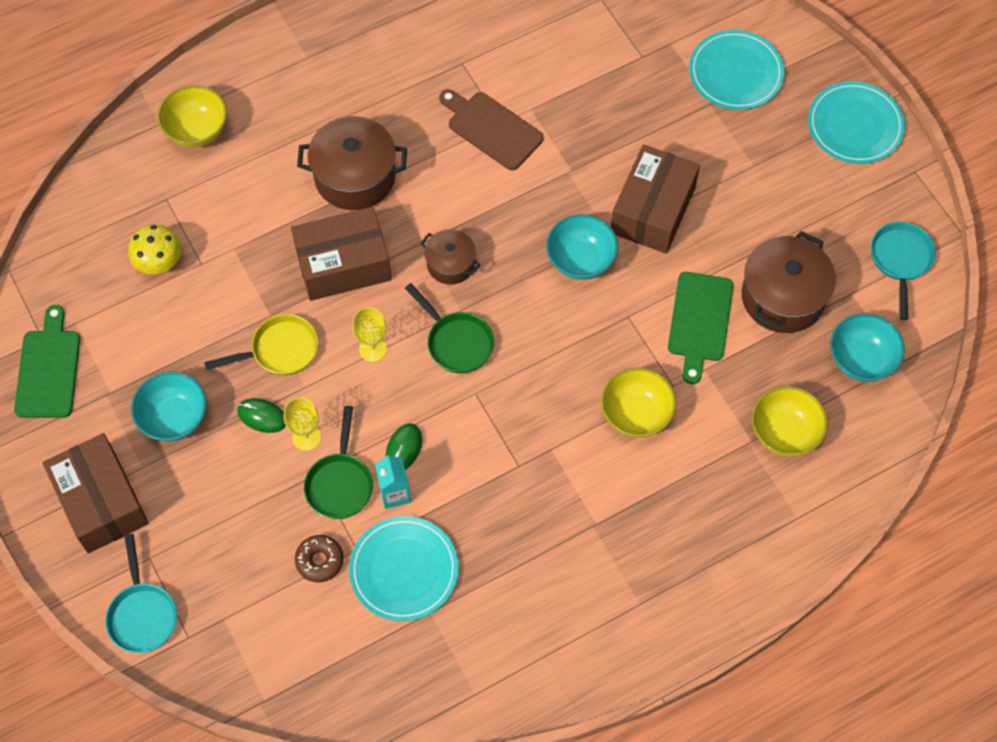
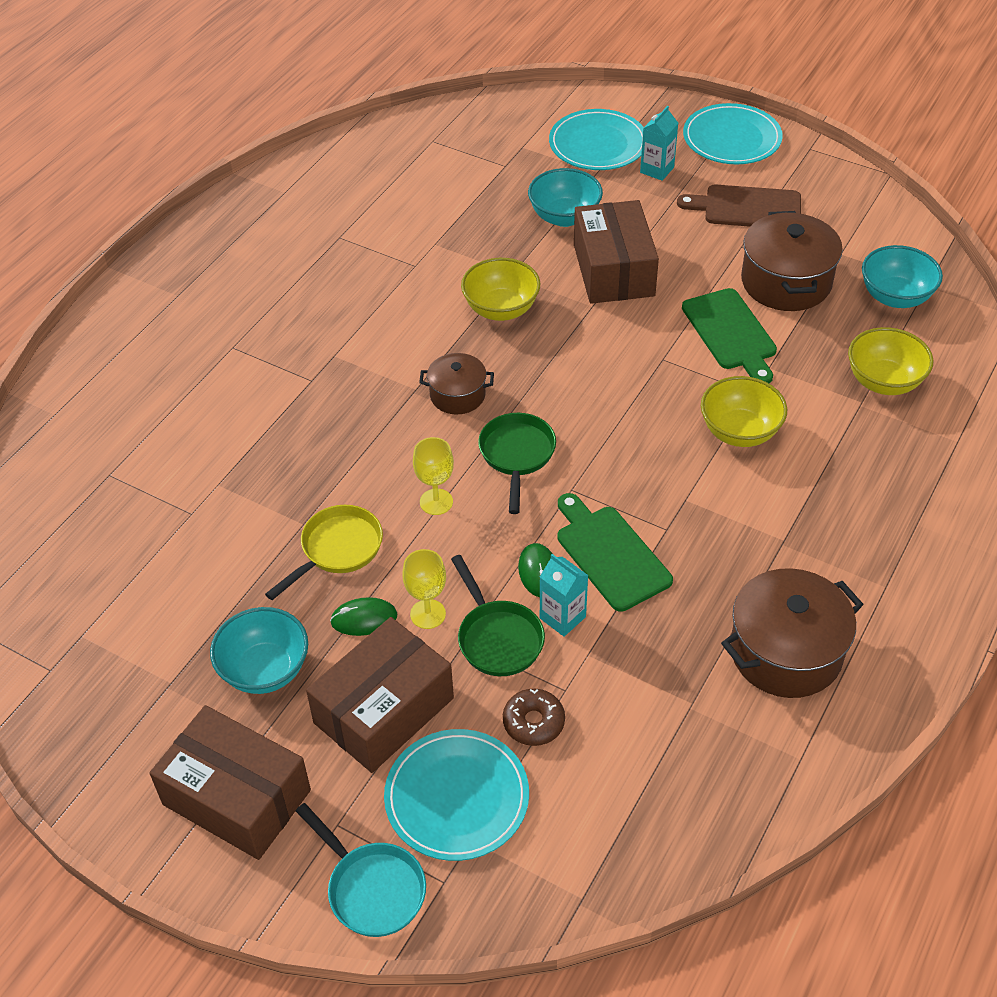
camera: 30 degrees left, 15 degrees down
(48, 369) = (78, 696): green cutting board -> green cutting board (610, 554)
(159, 261) = (141, 533): yellow mushroom -> none
(197, 130) = (101, 402): yellow bowl -> yellow bowl (501, 309)
(343, 264) = (347, 445): brown box -> brown box (384, 710)
(355, 176) = (302, 368): brown pot -> brown pot (785, 652)
(404, 570) = (630, 682): turquoise plate -> turquoise plate (457, 797)
(456, 342) = (517, 456): green pan -> green pan turned 105 degrees counterclockwise
(491, 129) = (410, 274): brown cutting board -> brown cutting board (747, 208)
(580, 260) = (581, 336): turquoise bowl -> turquoise bowl (564, 217)
(765, 126) = (657, 170): none -> turquoise carton
(900, 260) = (858, 213): turquoise pan -> none

